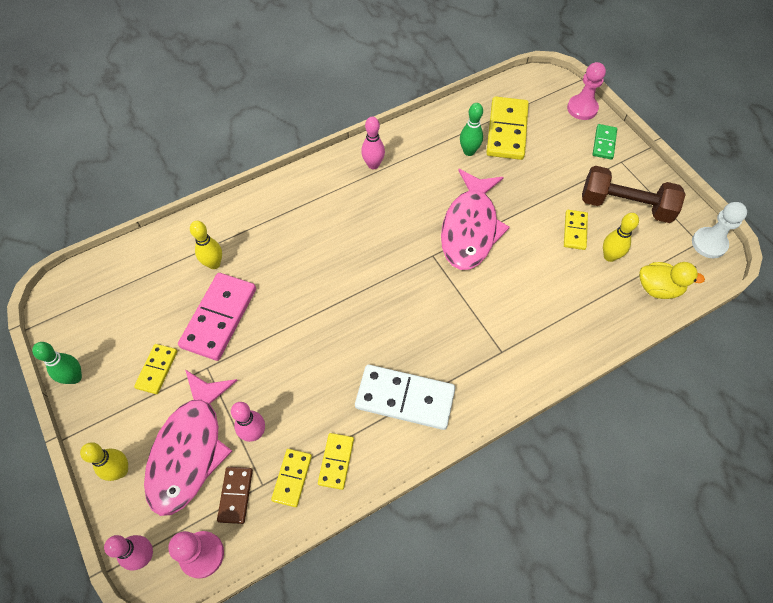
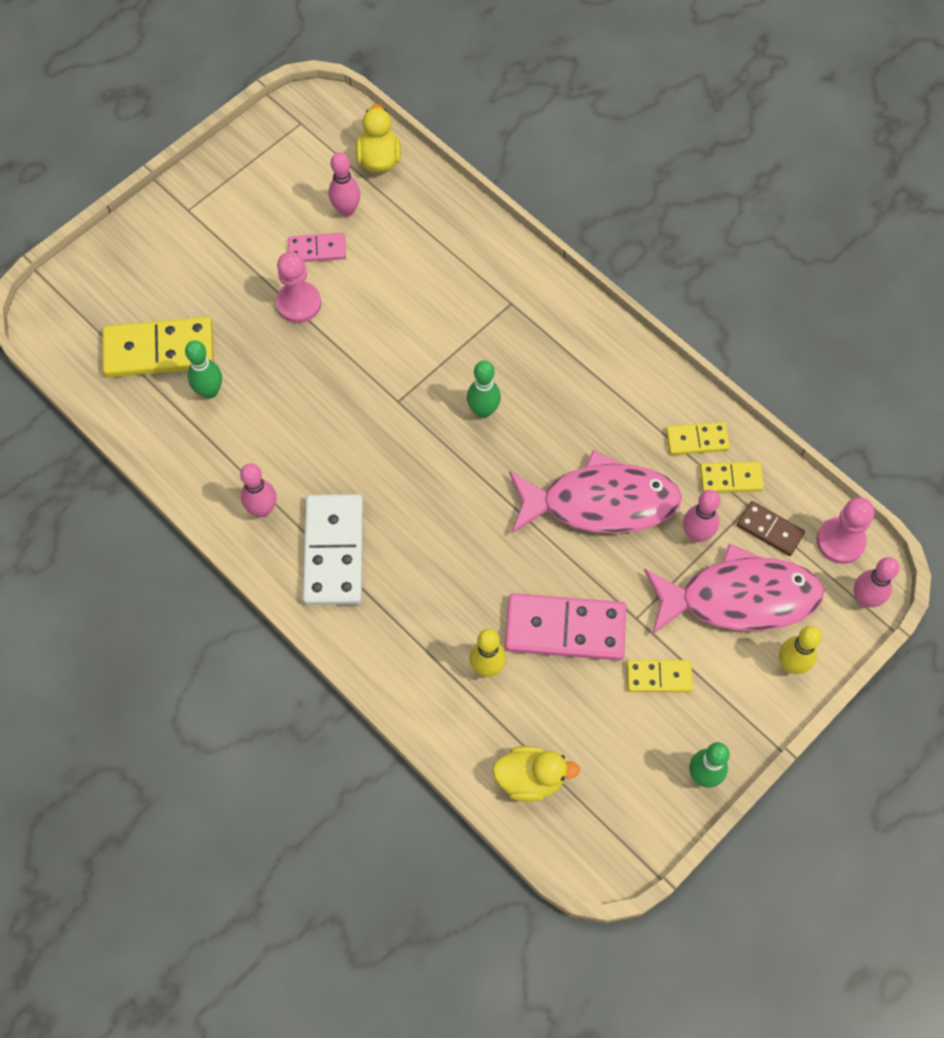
camera: 105 degrees left, 5 degrees up
(129, 270) = (530, 778): none -> yellow duck
(236, 495) = (770, 529): brown domino -> brown domino turned 45 degrees clockwise
(405, 398) = (601, 389): white domino -> white domino (333, 551)
(409, 308) = (483, 410): none -> green bowling pin
(470, 228) = (343, 366): pink fish -> pink fish (600, 502)
(575, 231) = (317, 249): yellow domino -> pink domino
(582, 108) = (97, 263): pink pawn -> pink pawn (299, 303)
(604, 143) = (158, 232): green domino -> none
(609, 256) = (346, 210): yellow bowling pin -> pink bowling pin
(625, 205) = (262, 200): brown dumbbell -> none
(709, 243) = (300, 113): white pawn -> none

